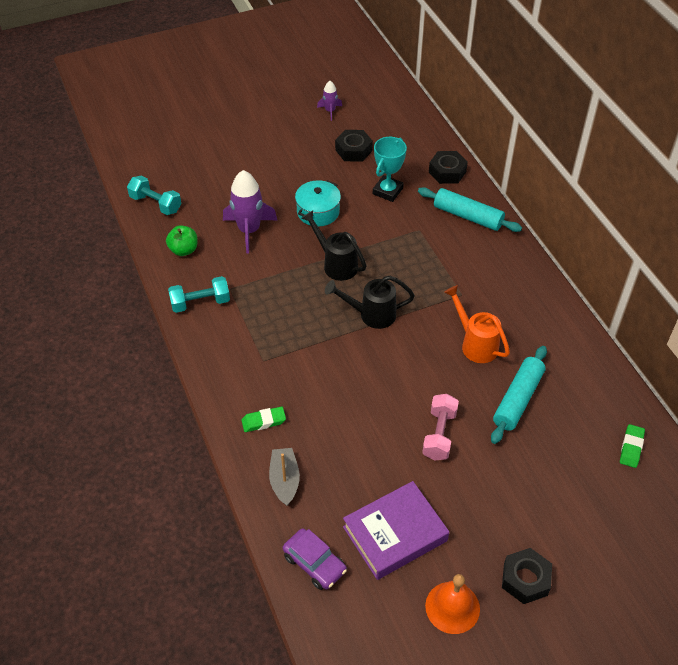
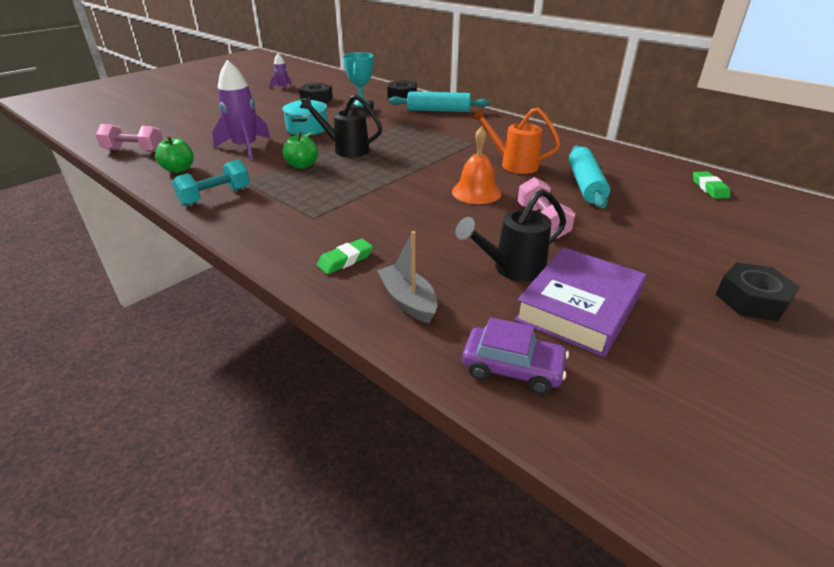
camera: 25 degrees left, 15 degrees down
(155, 204) = (134, 150): turquoise dumbbell -> pink dumbbell
(286, 279) = (302, 165): none -> green apple
(371, 315) = (403, 168): black watering can -> black watering can (511, 269)
(452, 607) = (715, 352): orange bell -> orange bell (476, 192)

